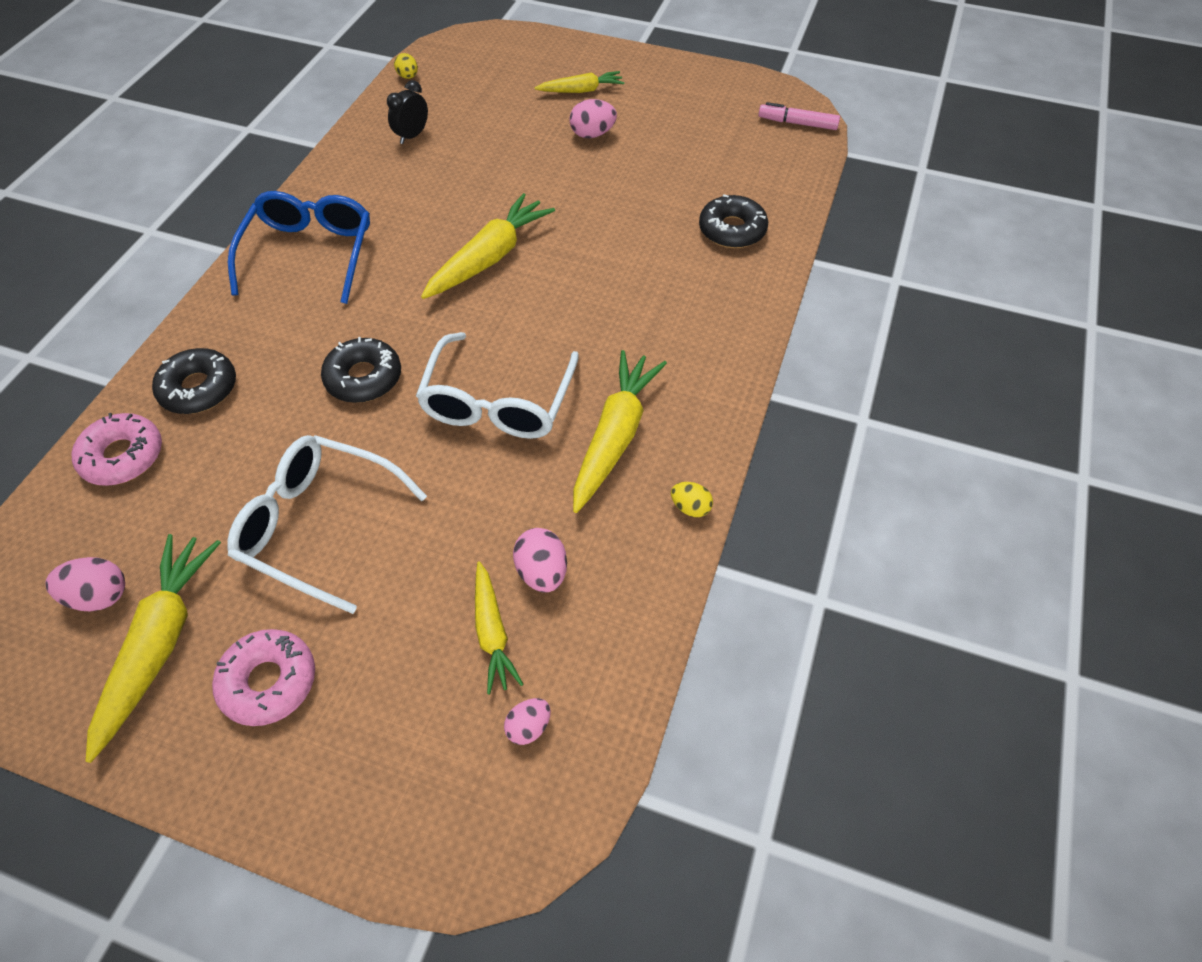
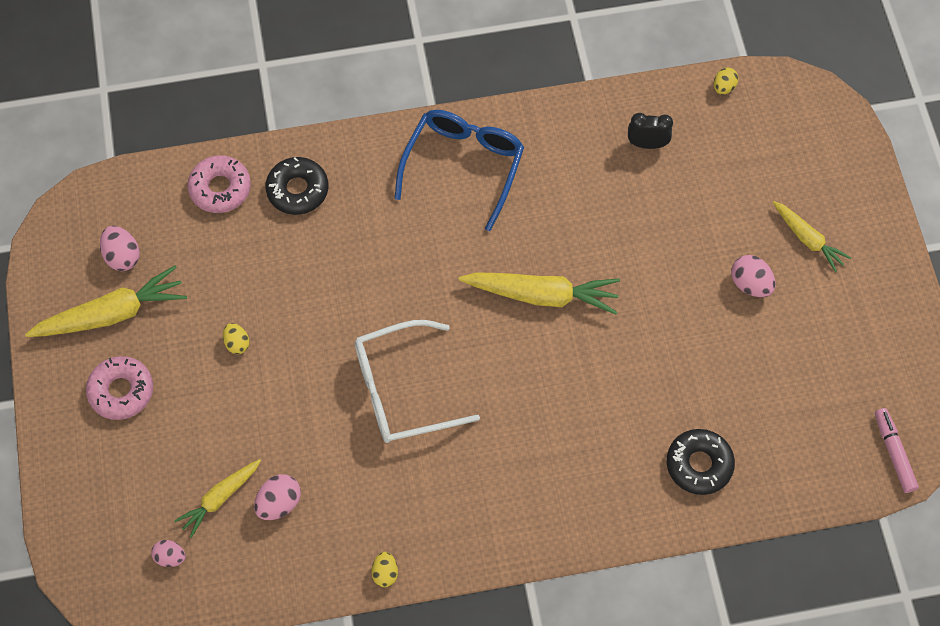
camera: 60 degrees right, 10 degrees up
(310, 253) = (463, 166): blue glasses -> blue glasses turned 45 degrees counterclockwise
(318, 525) = (237, 343): white glasses -> yellow egg
(364, 378) = (369, 287): black donut -> none
(615, 436) = (418, 489): yellow carrot -> none

